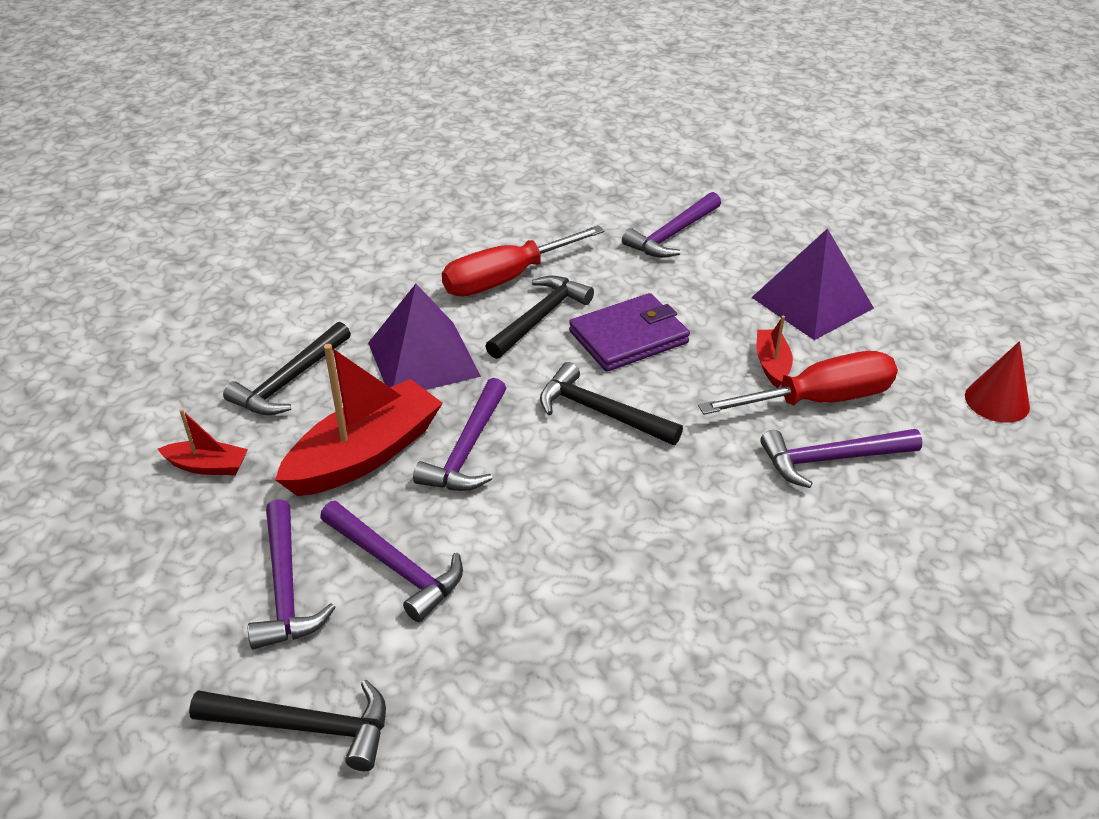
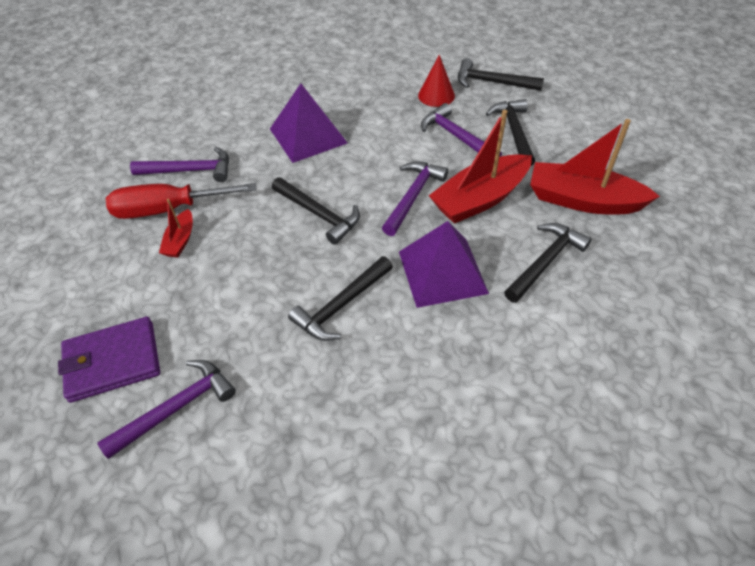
camera: 170 degrees left, 10 degrees up
(208, 466) = (583, 200): red boat -> red boat, size x2.05
(285, 588) = (514, 132): purple hammer -> black hammer
(506, 279) = (362, 359): red screwdriver -> none
(629, 337) = (274, 277): purple wallet -> purple wallet (112, 361)
(812, 302) = (106, 298): purple pyramid -> purple pyramid (308, 136)
(997, 401) = (54, 198): red cone -> red cone (436, 95)

